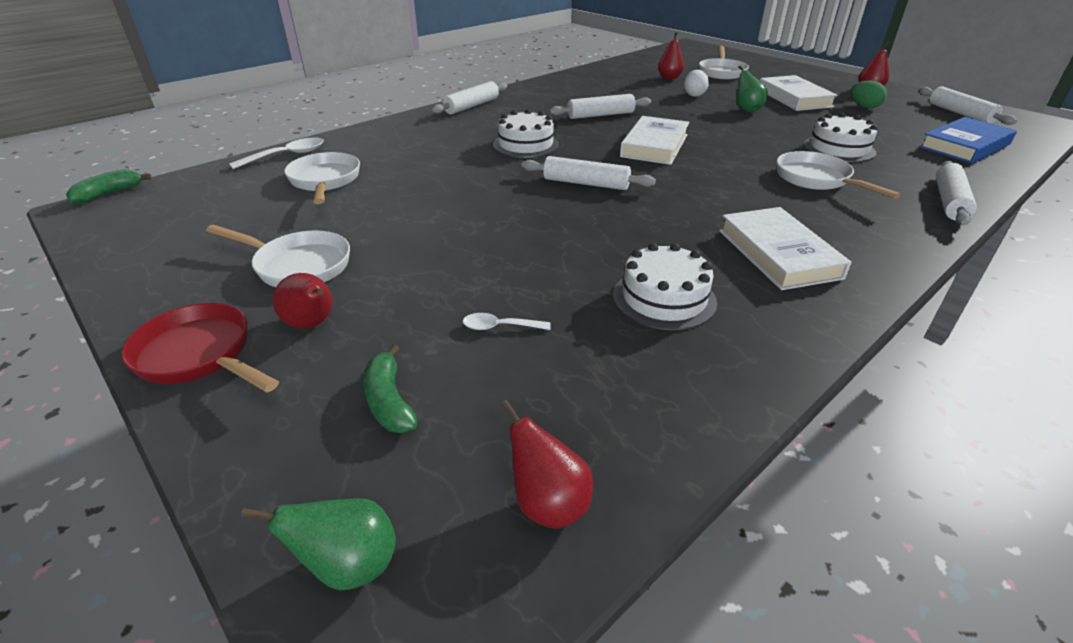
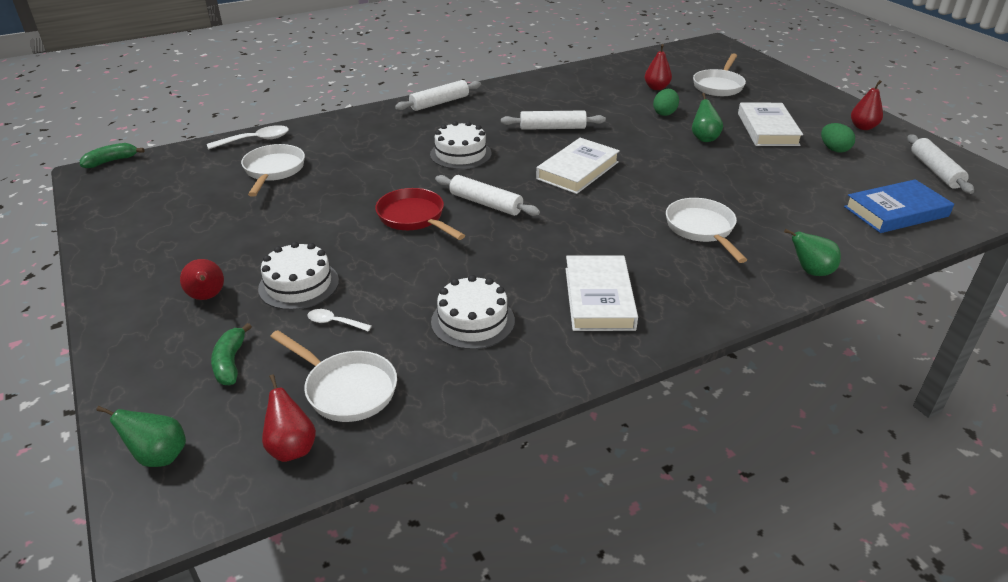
camera: 15 degrees right, 0 degrees up
(199, 355) = (126, 307): red pan -> red pan (414, 218)
(298, 265) = (218, 247): white pan -> white pan (346, 389)
(694, 95) = (664, 113): white egg -> green egg
(839, 148) = (757, 197): white cake -> white cake (299, 284)
(949, 201) = (810, 271): white rolling pin -> green pear

